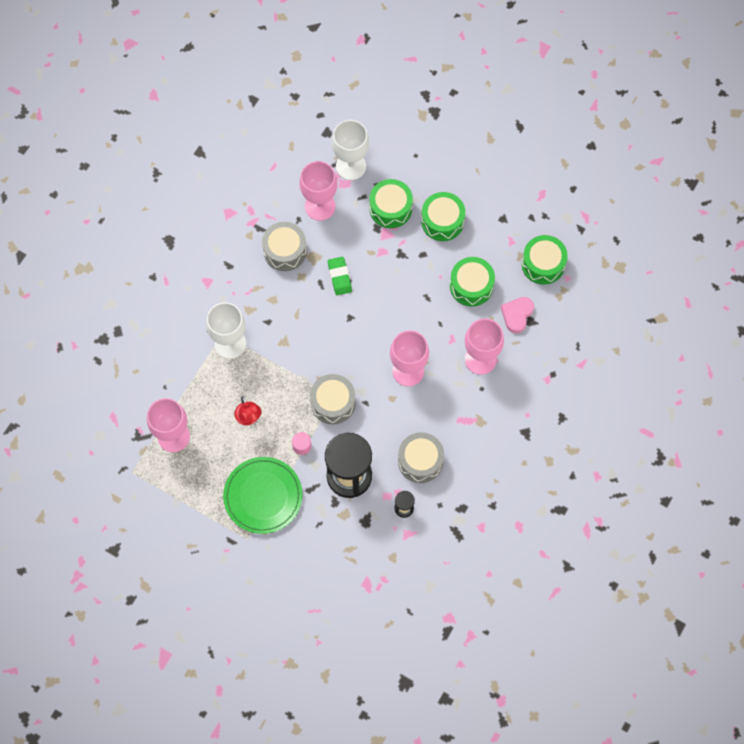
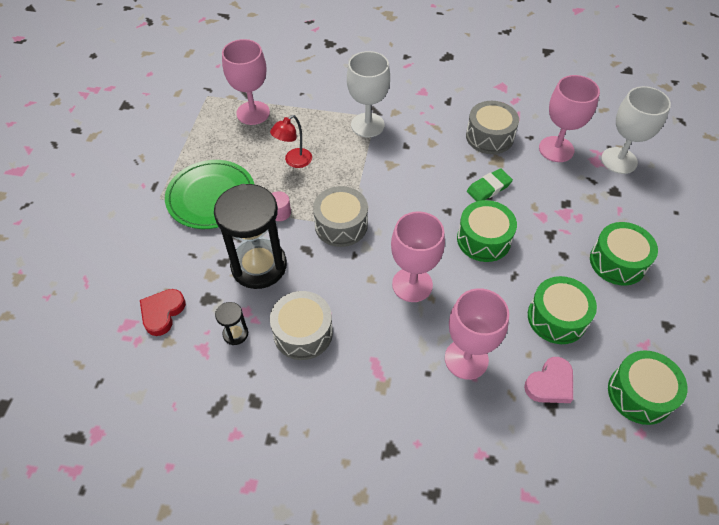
camera: 70 degrees right, 15 degrees down
(366, 557) = (162, 313): none -> red heart
(390, 208) = (597, 208): green drum -> green drum (483, 239)
(517, 315) = (550, 384): pink heart -> pink heart turned 135 degrees clockwise

